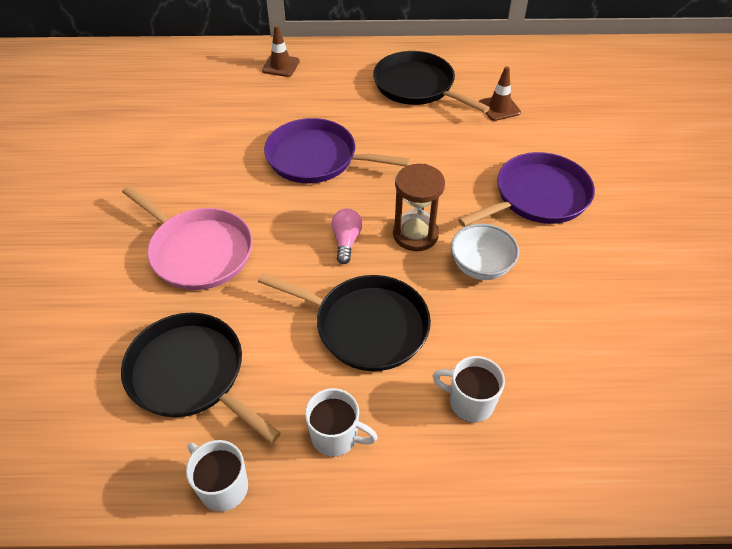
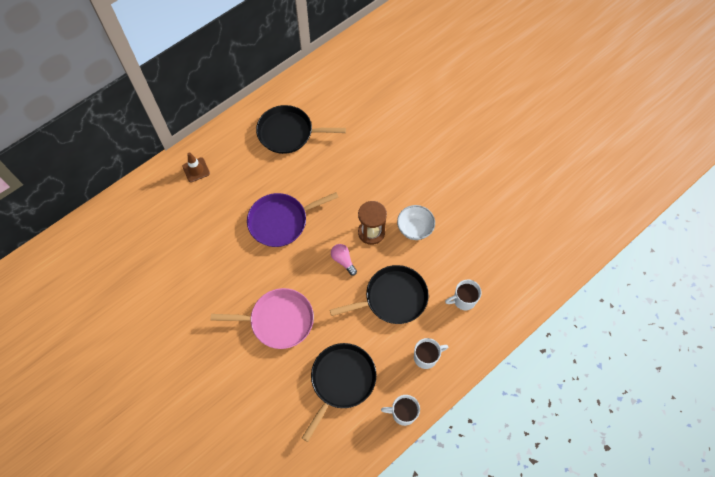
camera: 40 degrees left, 15 degrees up
(190, 374) = (341, 381): black pan -> black pan turned 120 degrees clockwise
(499, 108) = (344, 119): brown traffic cone -> none
(537, 196) = (408, 168): purple pan -> none

